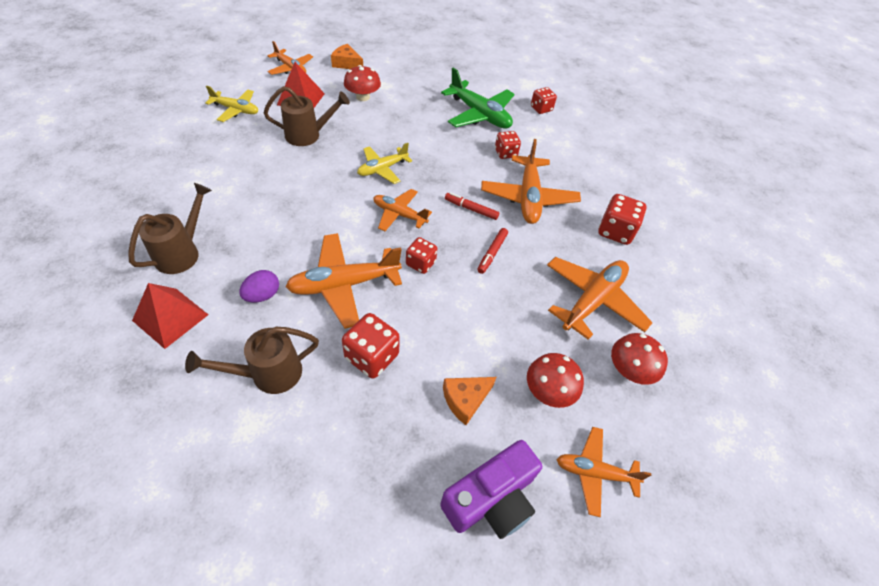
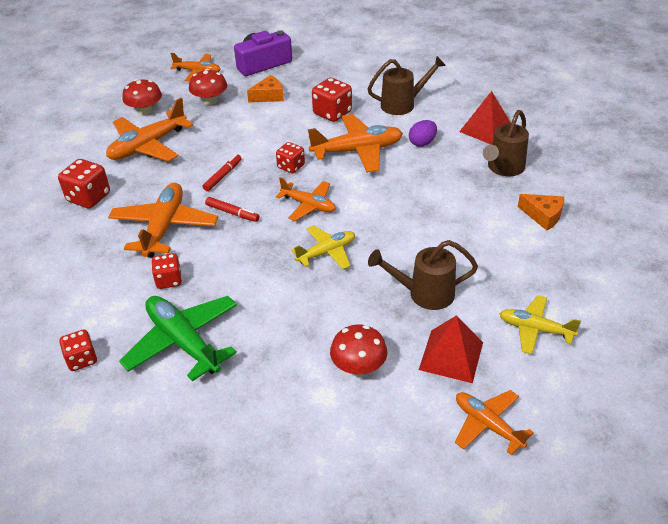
camera: 170 degrees left, 10 degrees down
(347, 63) = (394, 446): orange cheese -> orange cheese (543, 216)

